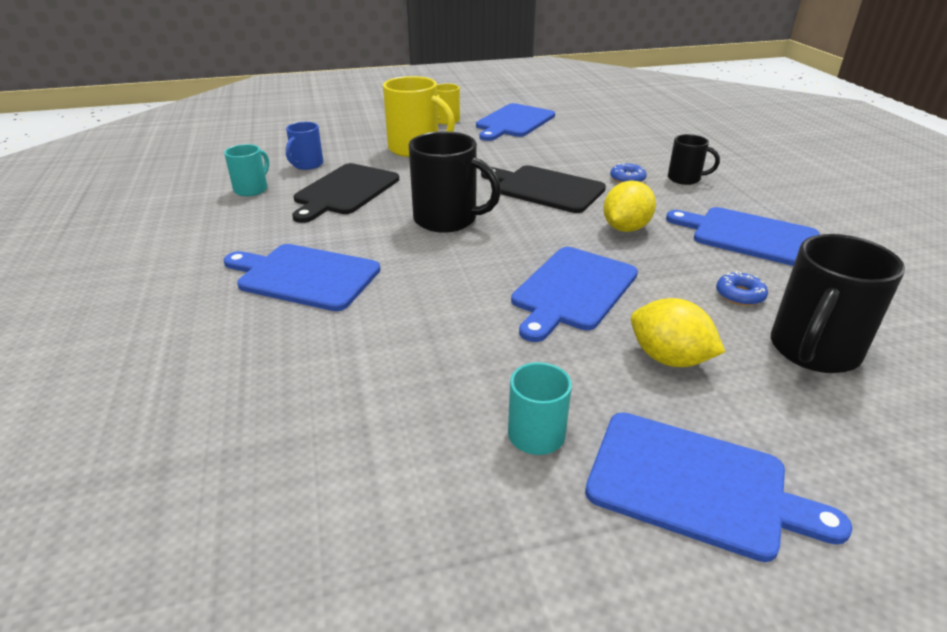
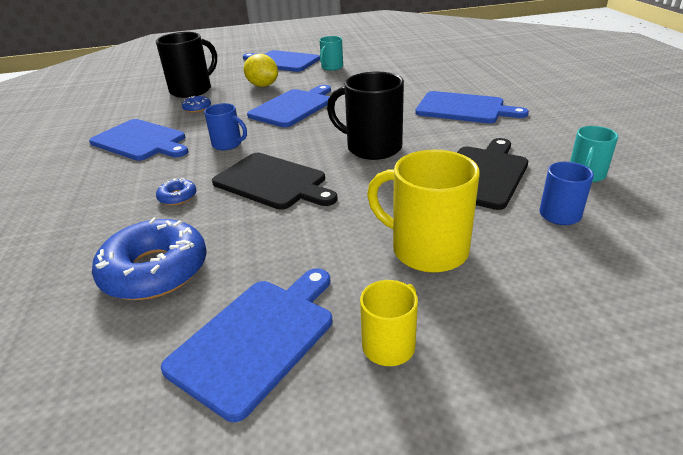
camera: 175 degrees left, 0 degrees up
(595, 142) = (155, 270): none -> blue donut
(625, 228) = (228, 144): yellow lemon -> blue mug
(685, 179) = (116, 198): black mug -> none

